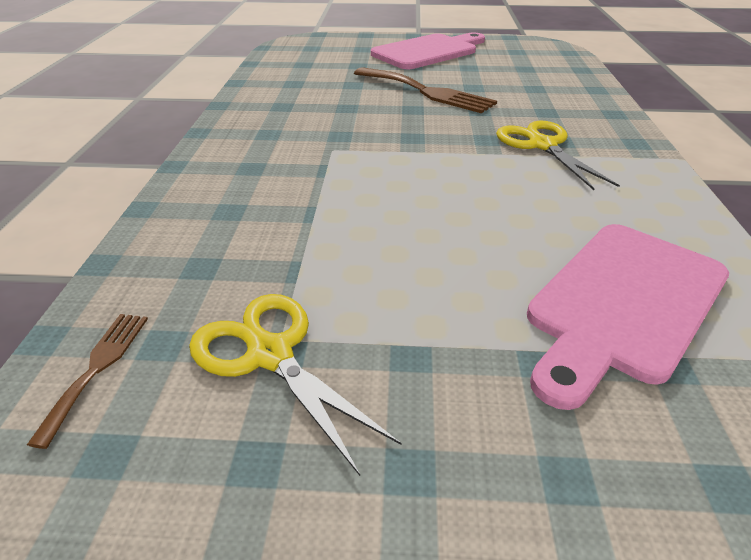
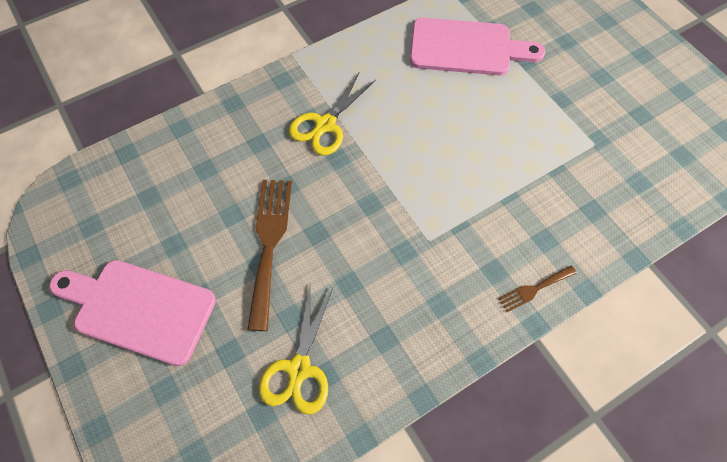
camera: 125 degrees left, 25 degrees up
(97, 368) = (669, 192): brown fork -> brown fork (534, 289)
(269, 354) = (605, 142): yellow scissors -> yellow scissors (299, 369)

